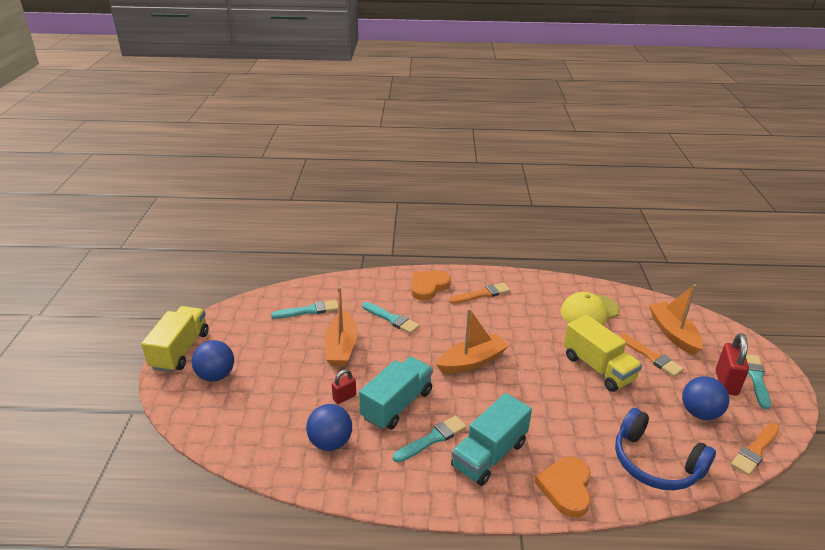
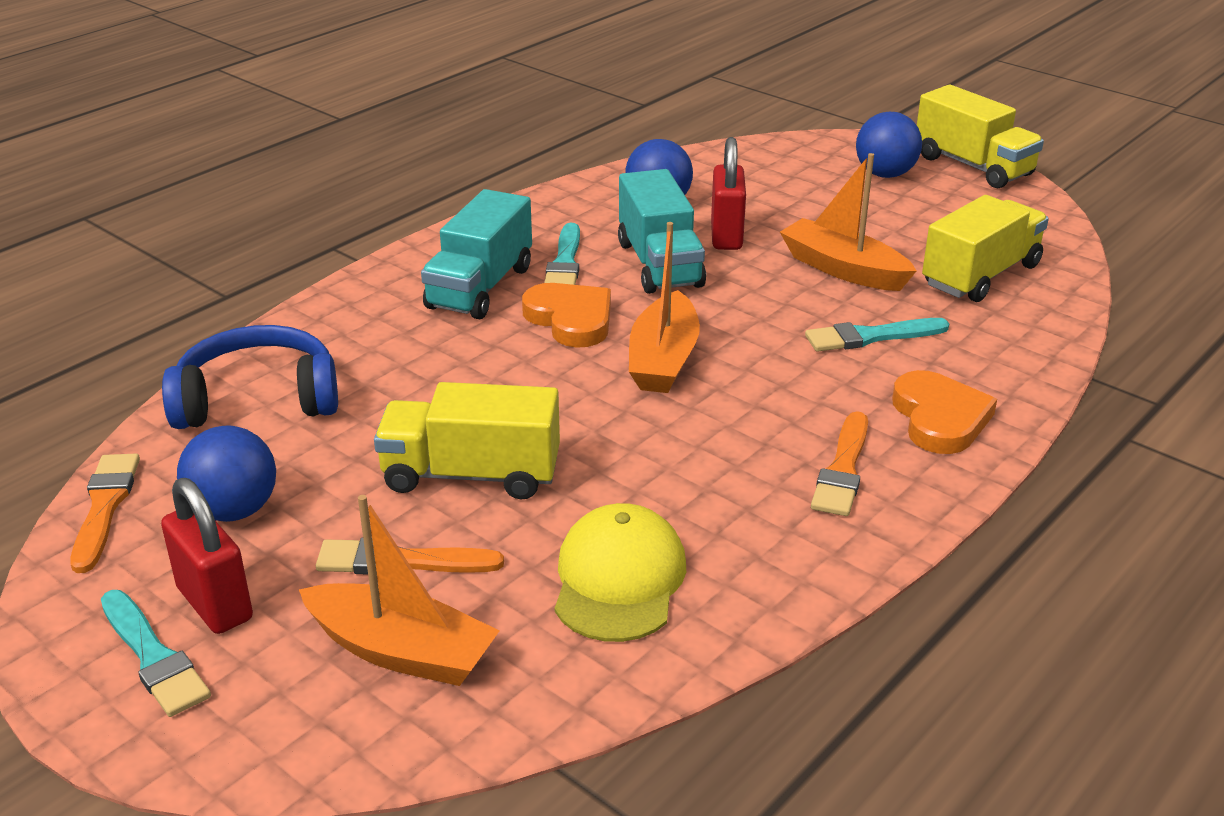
camera: 130 degrees right, 0 degrees up
(309, 310) = (981, 275): turquoise brush -> yellow truck
(344, 397) = (726, 236): red padlock -> red padlock, size x1.69
(489, 454) = (480, 287): turquoise truck -> turquoise truck turned 150 degrees counterclockwise
(566, 488) = (351, 311): orange heart -> orange heart (571, 319)

